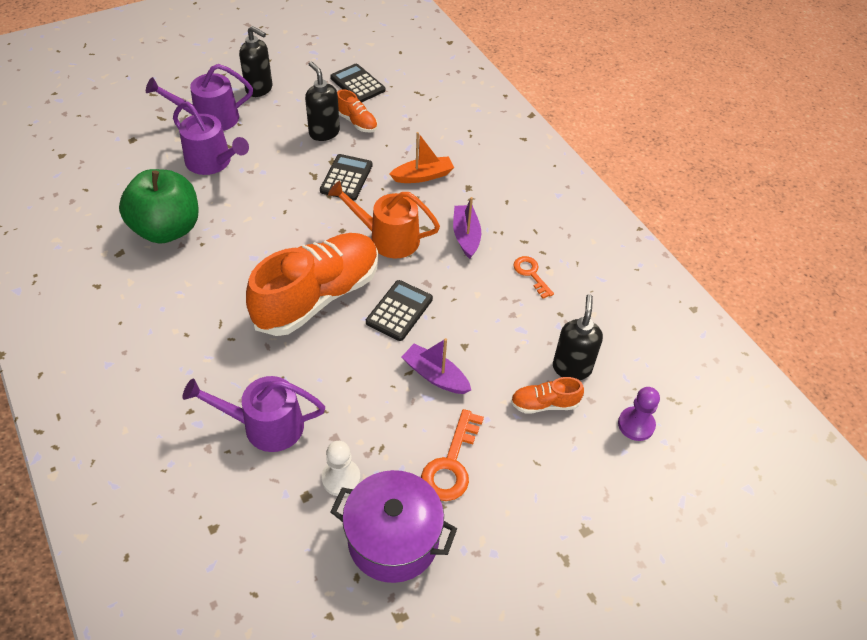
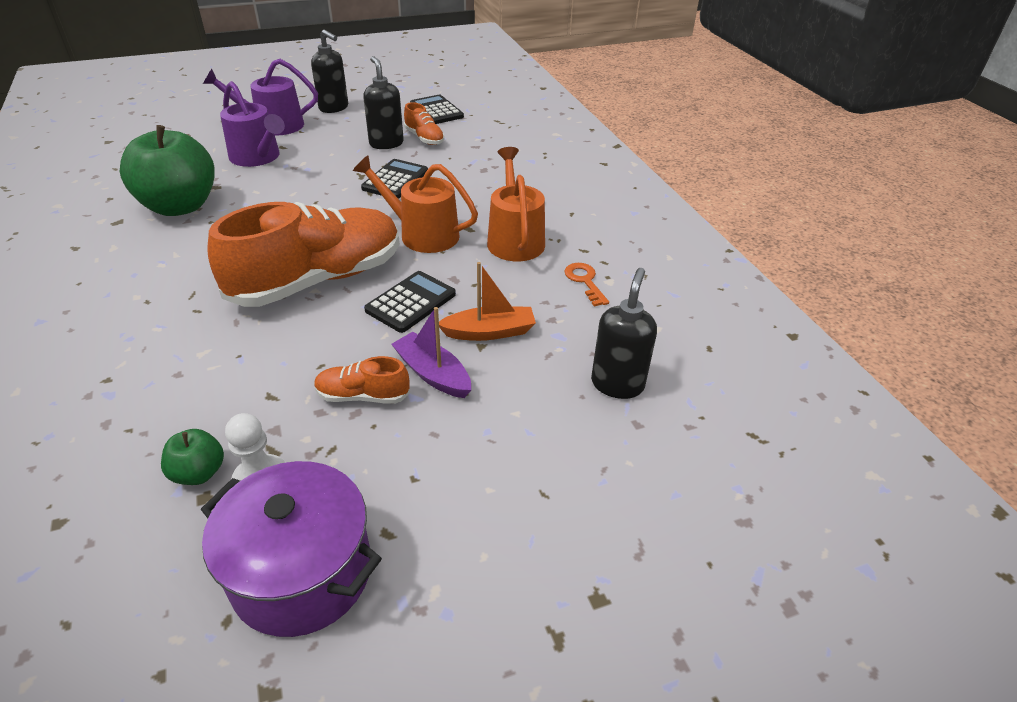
camera: 10 degrees right, 10 degrees down
(266, 426) = (192, 406): purple watering can -> none
(294, 478) = (199, 473): none -> green apple
(423, 176) = (481, 185): orange boat -> orange boat (489, 332)
(451, 464) = (420, 481): orange key -> none
(466, 236) = (515, 239): purple boat -> orange watering can
(544, 404) = (571, 421): orange shoe -> orange shoe (363, 396)
(636, 424) = (698, 461): purple pawn -> none

